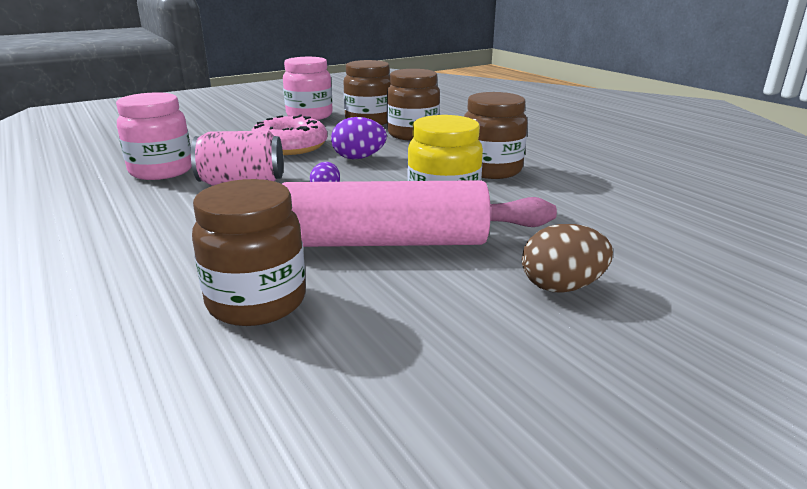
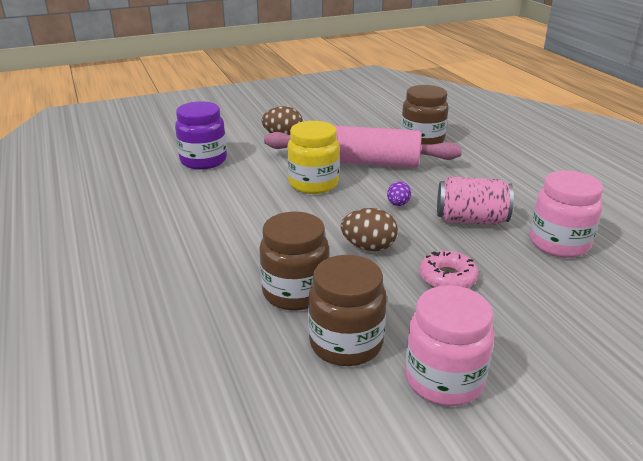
camera: 170 degrees left, 5 degrees up
(290, 146) = (447, 278): pink donut -> pink donut, size x0.65
(358, 158) = (368, 247): purple egg -> brown egg
(491, 170) = (251, 217): brown jar -> none
(638, 224) = (203, 161): none -> purple jar

